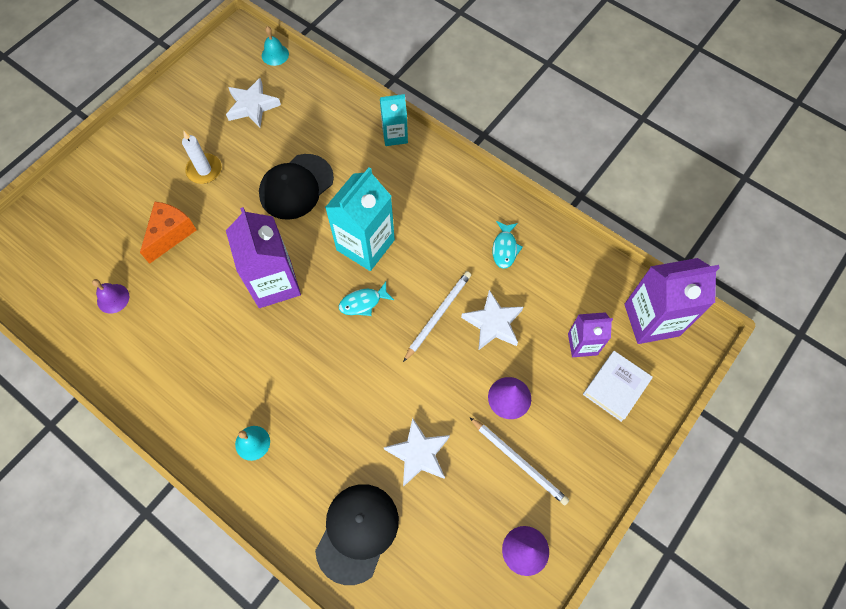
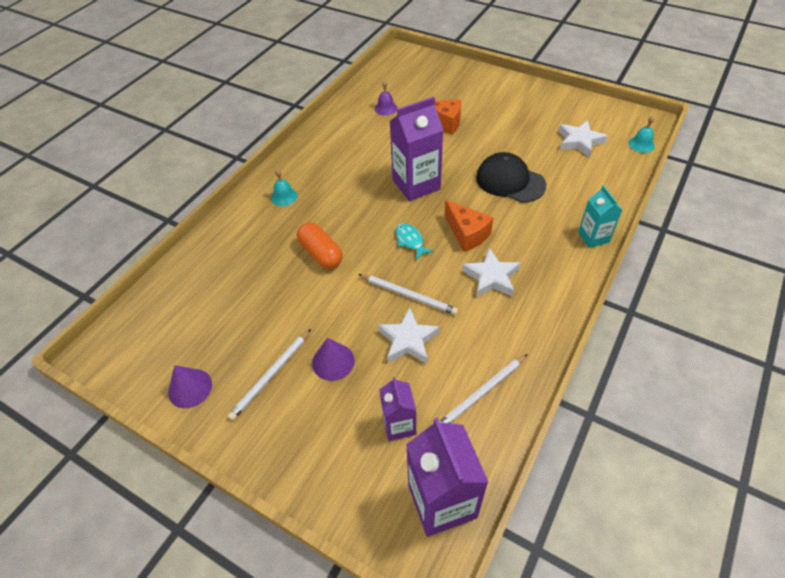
camera: 85 degrees right, 15 degrees down
(204, 170) = (505, 128): white candle -> none
(357, 532) = (214, 267): black cap -> none
(362, 401) = (321, 254): none -> orange capsule
(365, 245) = (467, 234): turquoise carton -> orange cheese
(418, 454) = (277, 298): white star -> white star (491, 277)
(505, 248) = (494, 342): turquoise fish -> none
(557, 270) = (482, 393): none -> white pencil
(615, 387) = (353, 462): white book -> none

